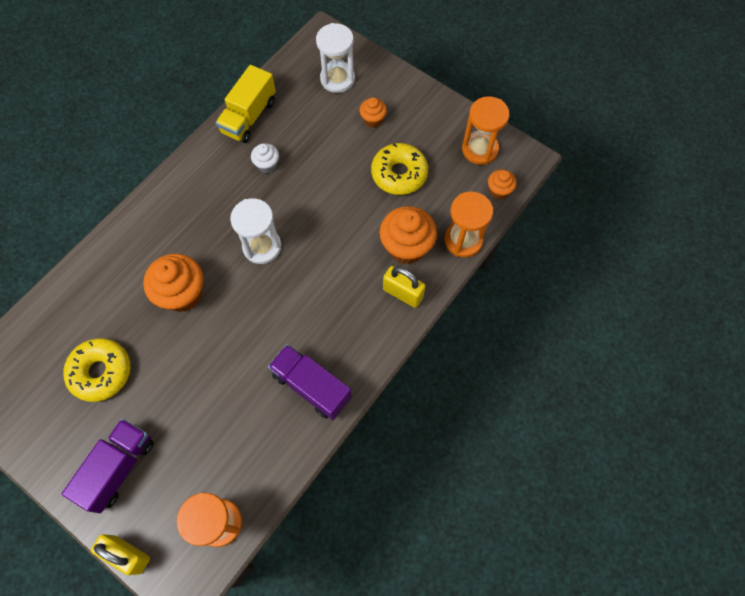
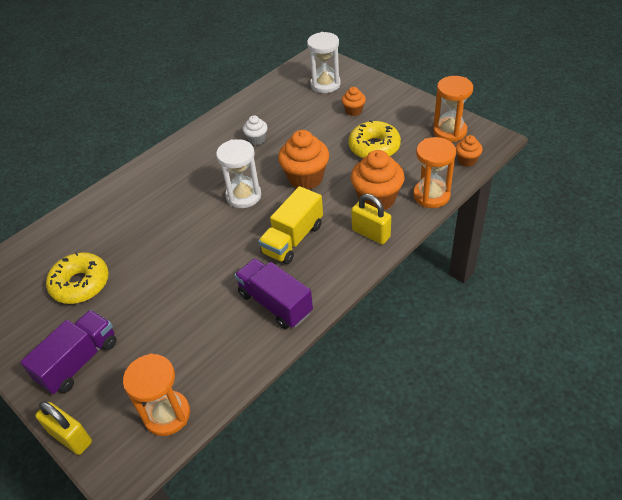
camera: 10 degrees right, 20 degrees down
(182, 294) = (166, 228): orange cupcake -> orange cupcake (305, 178)
(249, 117) = (246, 108): yellow truck -> yellow truck (293, 239)

